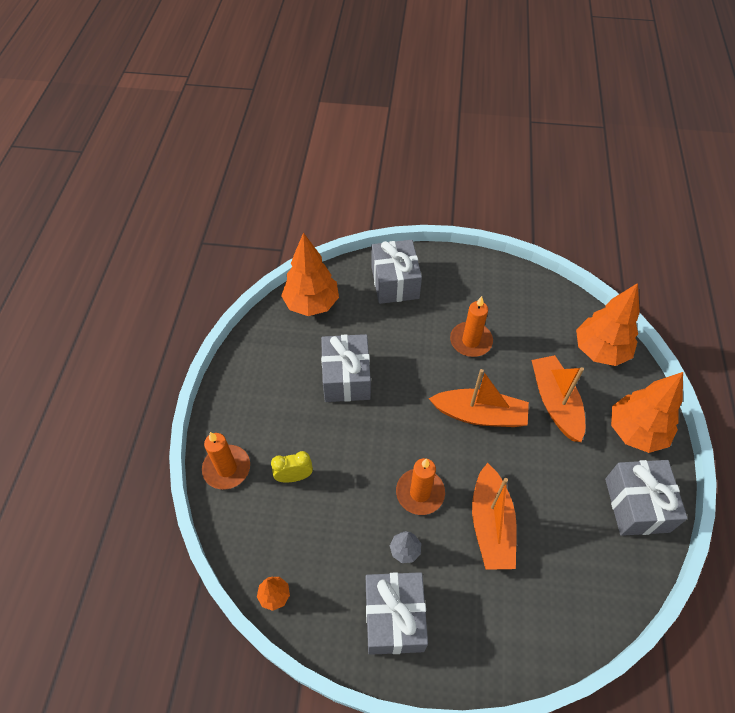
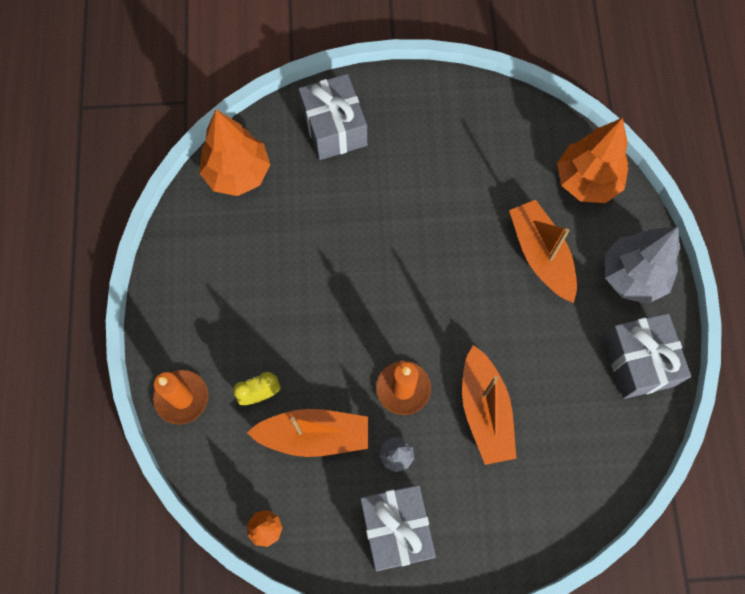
camera: 10 degrees left, 15 degrees up
(346, 378) = (297, 264): grey gift -> none
(470, 341) = (436, 192): orange candle -> none
(480, 415) = (457, 284): orange boat -> orange boat (314, 435)
(635, 432) = (632, 276): orange tree -> grey tree

